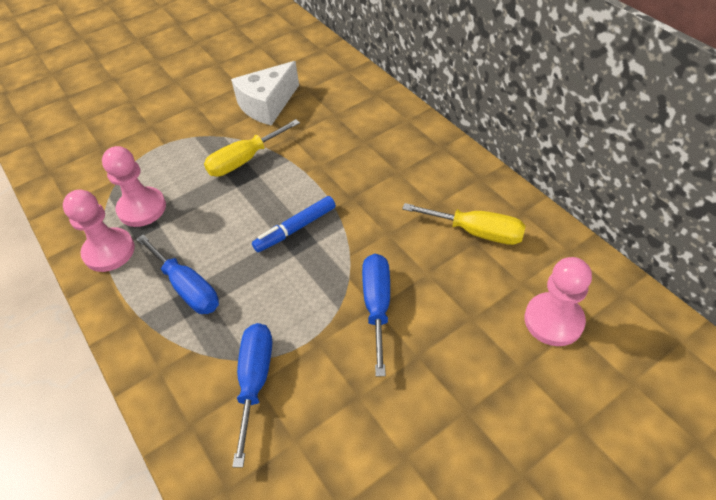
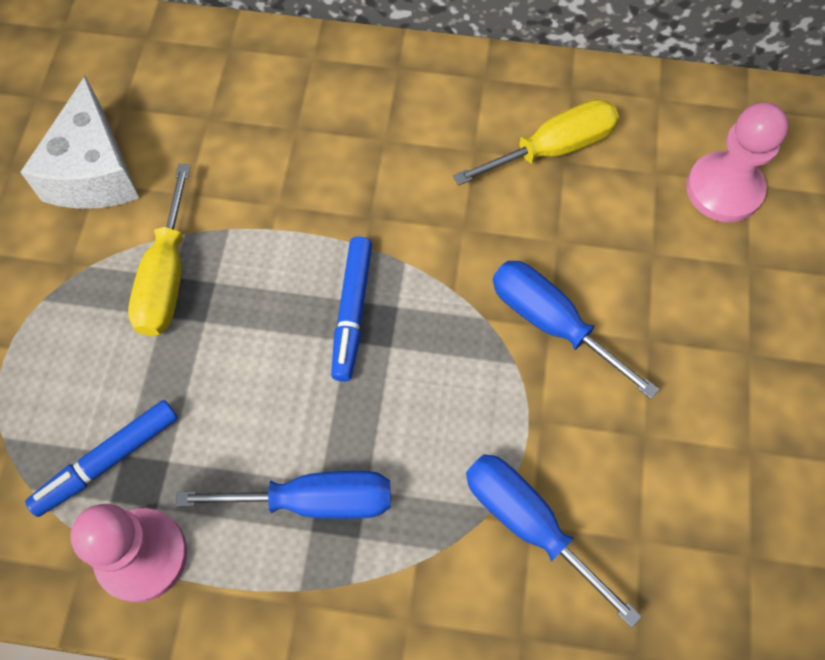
camera: 50 degrees left, 15 degrees up
(142, 208) = (108, 461): pink pawn -> blue marker

